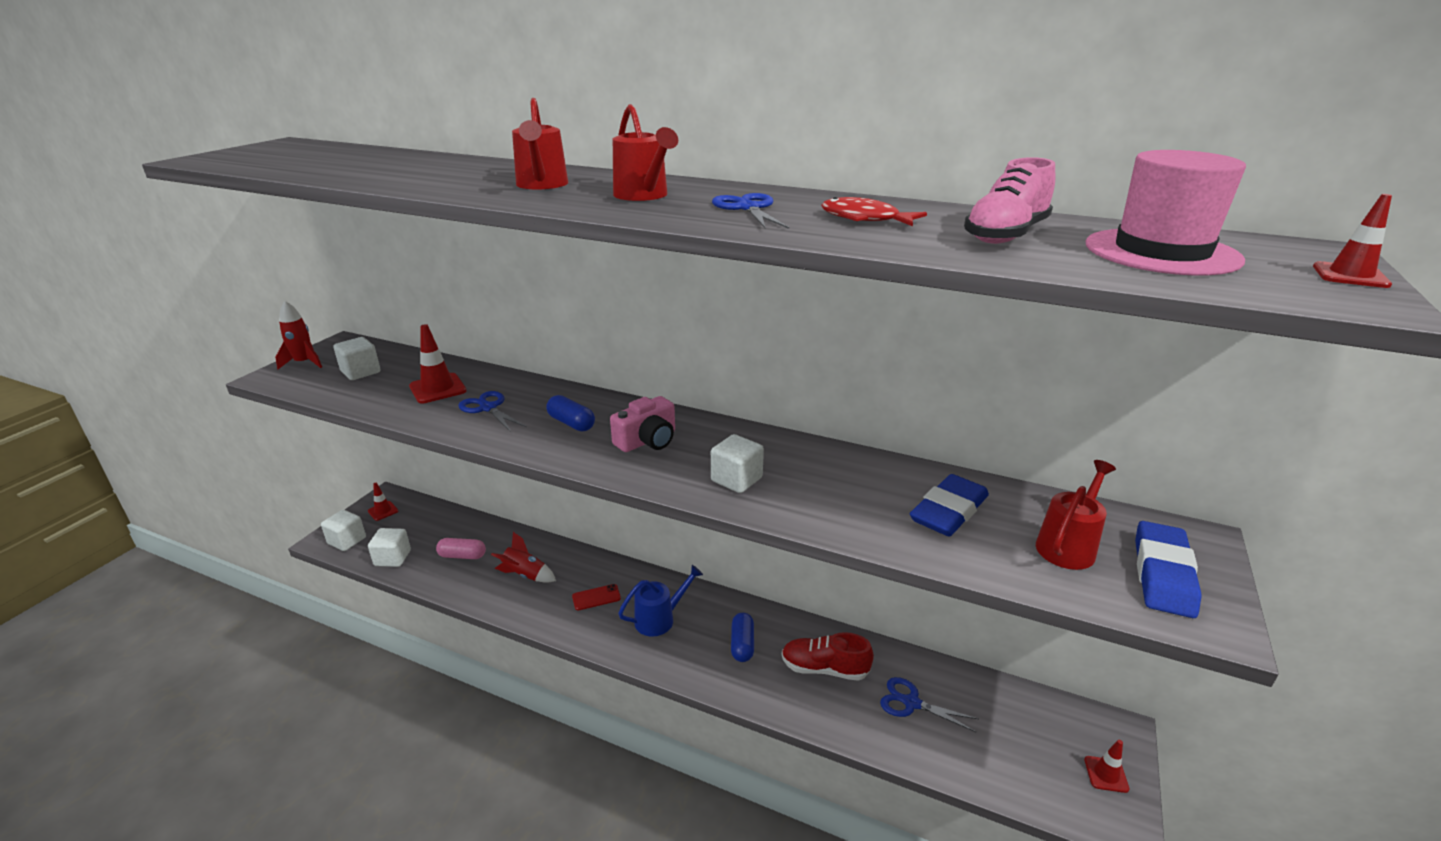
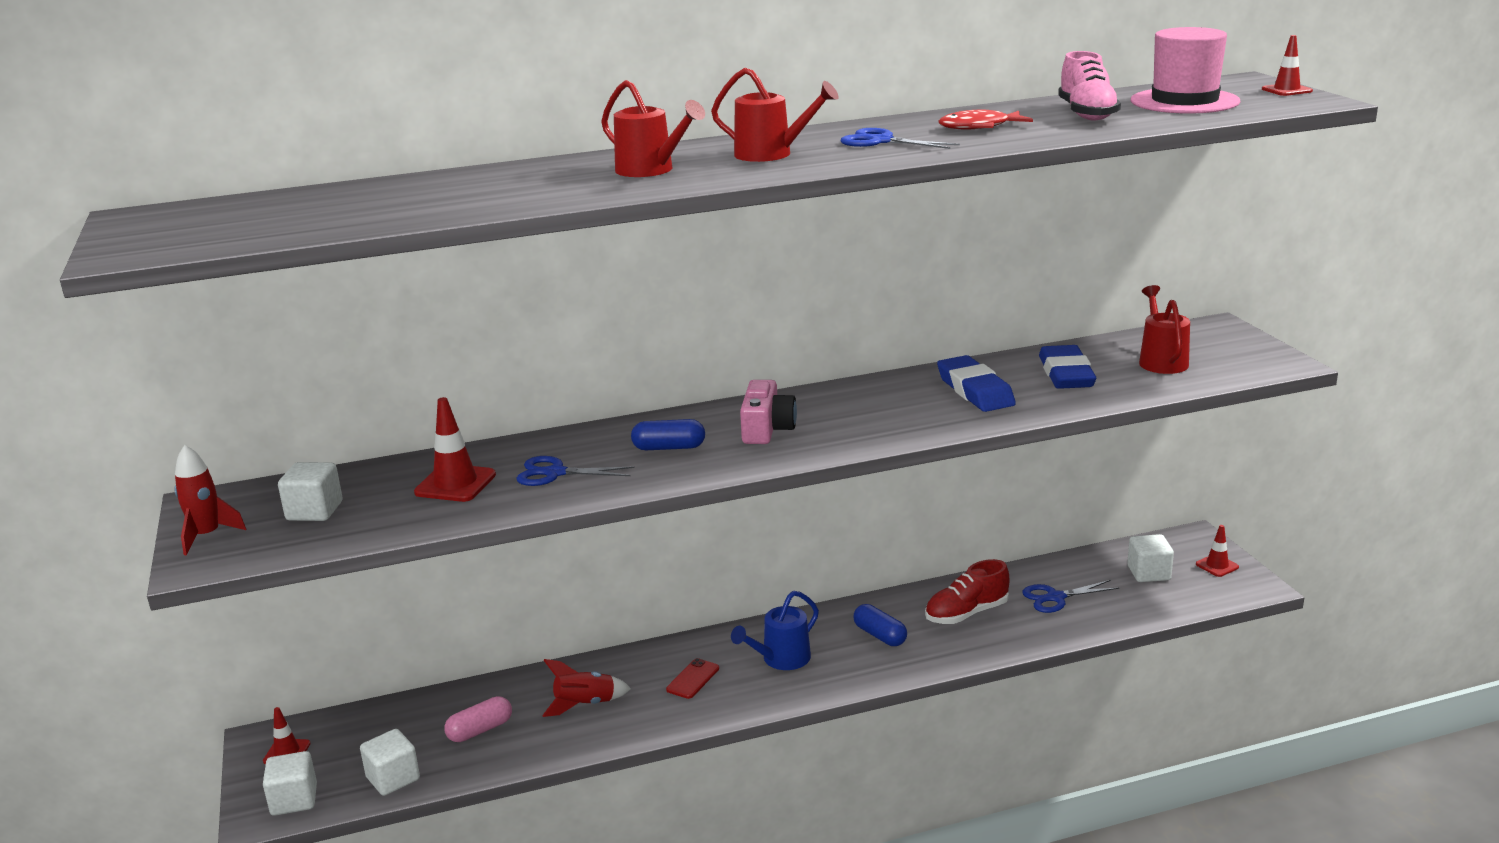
camera: 40 degrees left, 5 degrees down
(660, 619) = (781, 659): blue watering can -> blue watering can turned 150 degrees counterclockwise
(736, 479) = (893, 420): white cube -> white cube (1148, 573)
(1163, 574) = (1228, 352): blue eraser -> blue eraser (975, 390)

